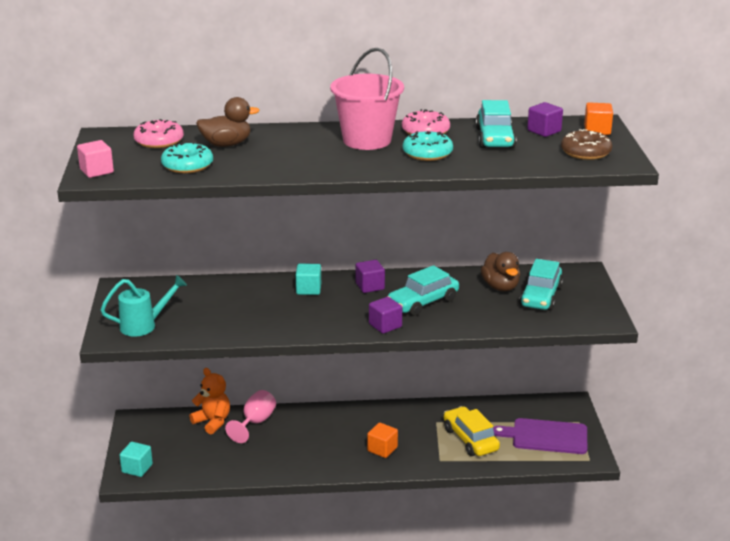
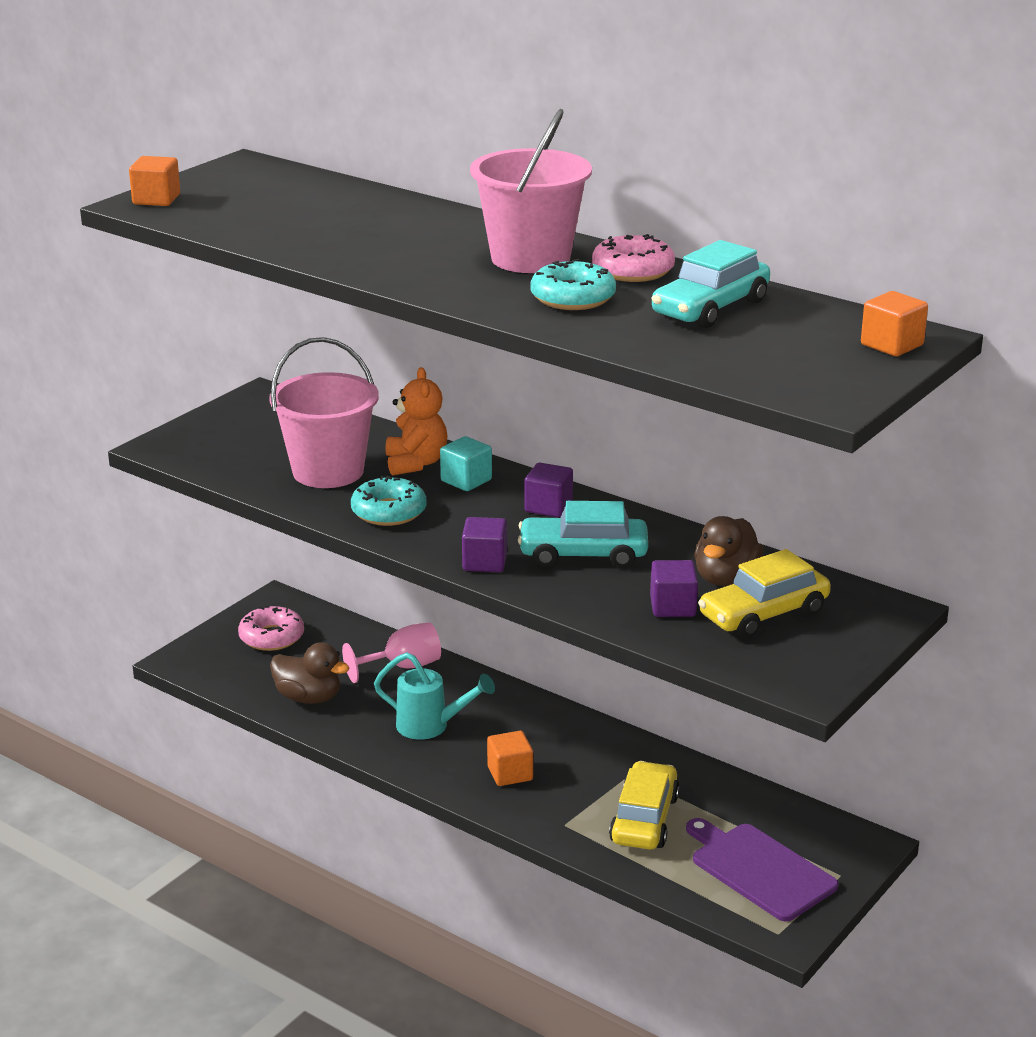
camera: 40 degrees right, 0 degrees up
(96, 171) = (156, 199): pink cube -> orange cube
(137, 468) = (205, 656): turquoise cube -> none
(144, 325) = (216, 448): turquoise watering can -> turquoise watering can (431, 726)
(159, 141) = (288, 187): pink donut -> pink donut (271, 637)
(187, 165) = (260, 223): turquoise donut -> turquoise donut (389, 512)
(212, 422) = (356, 643): orange teddy bear -> orange teddy bear (416, 463)
(226, 144) = (353, 213): brown duck -> brown duck (308, 698)
(229, 313) = (328, 471): none -> pink bucket
(540, 296) = (763, 614): turquoise car -> yellow car
(544, 131) = (805, 321): purple cube -> purple cube (673, 607)
(585, 152) = (803, 367): brown donut -> none

